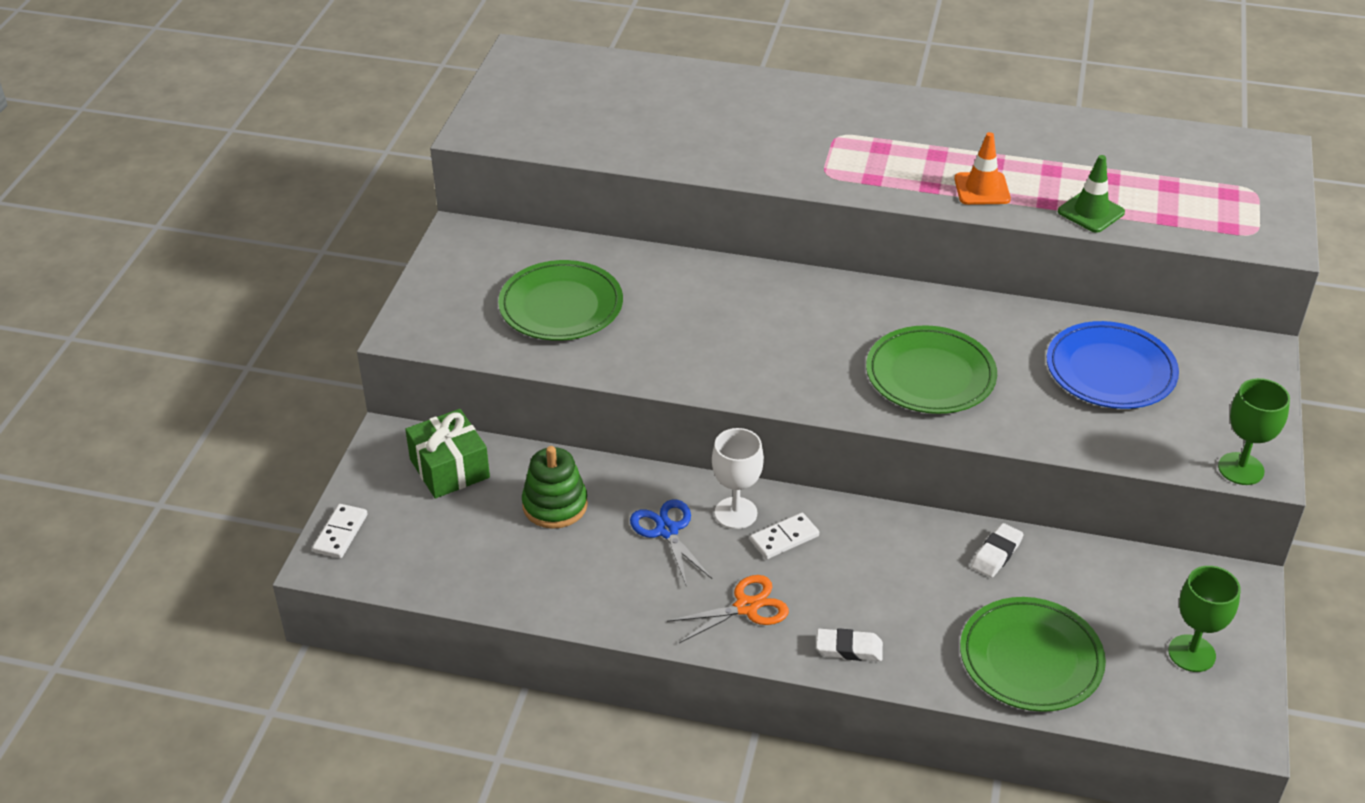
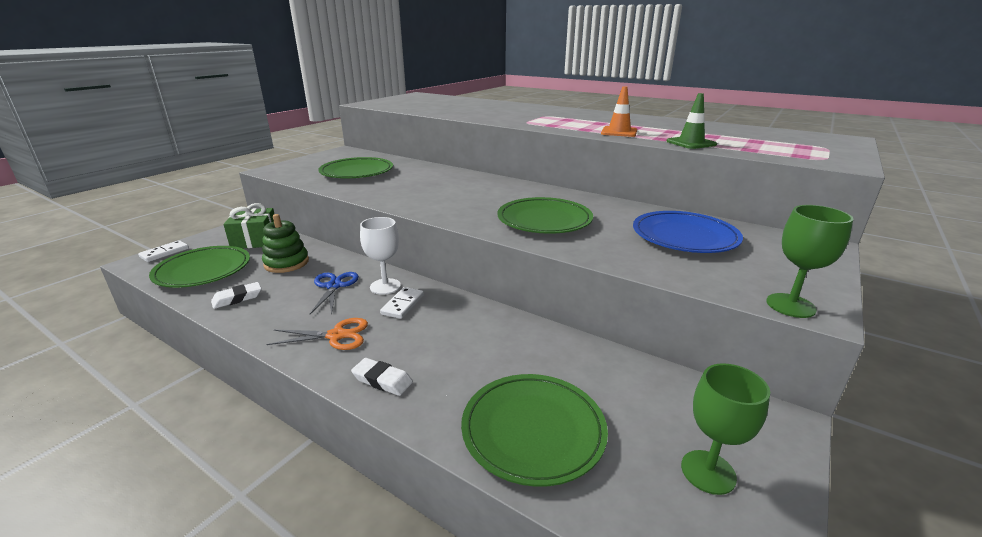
camera: 20 degrees right, 15 degrees down
(448, 551) = (203, 270): none -> green plate
(784, 538) = (402, 304): white domino -> white domino turned 60 degrees counterclockwise
(996, 554) = (551, 346): white eraser -> white eraser (237, 298)

